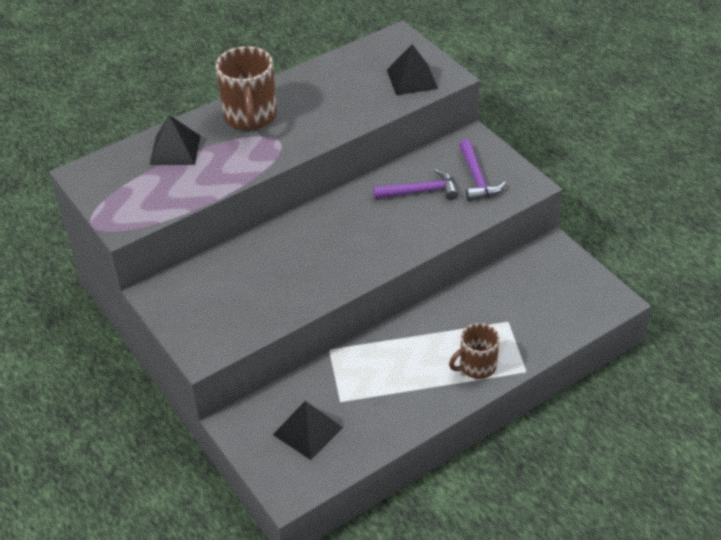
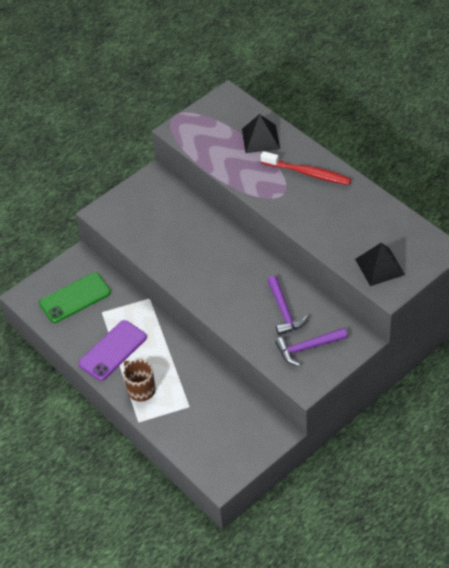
camera: 85 degrees right, 5 degrees up
(250, 117) = (307, 173): brown mug -> red toothbrush
(307, 430) = (75, 298): black pyramid -> green phone
(409, 392) = (113, 350): none -> purple phone

